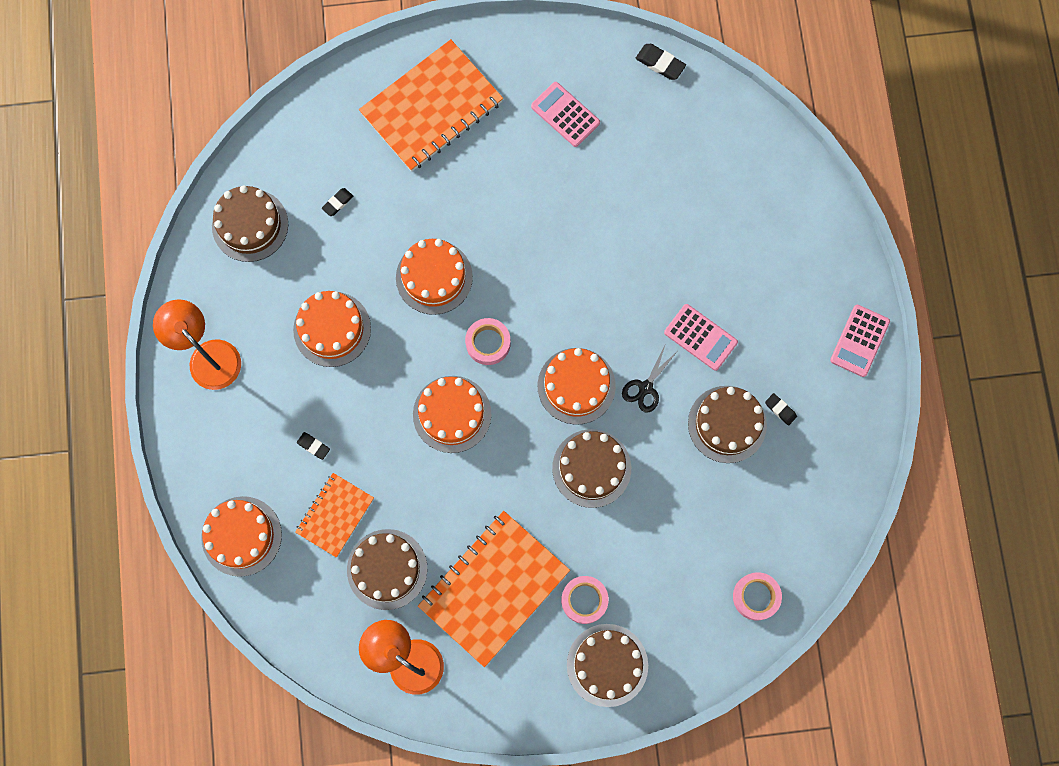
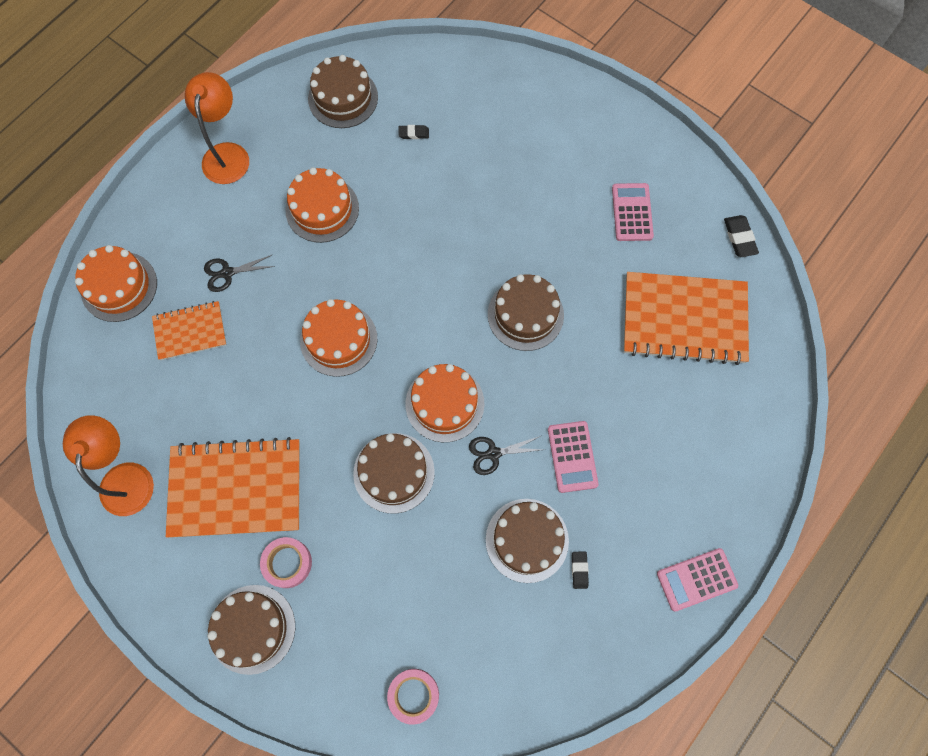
camera: 45 degrees right, 5 degrees down
(313, 446) = (227, 273): black eraser -> black scissors
(387, 569) = (182, 401): brown cake -> brown cake (525, 314)
(432, 108) = (542, 128): orange notebook -> orange notebook (684, 319)
(434, 277) = (425, 238): orange cake -> none
(488, 343) = (414, 315): pink tape -> none

